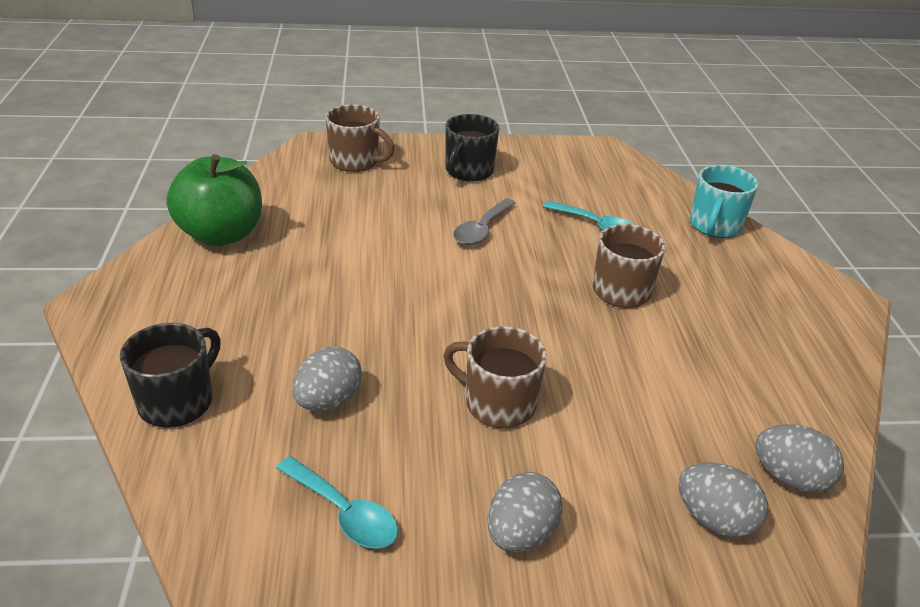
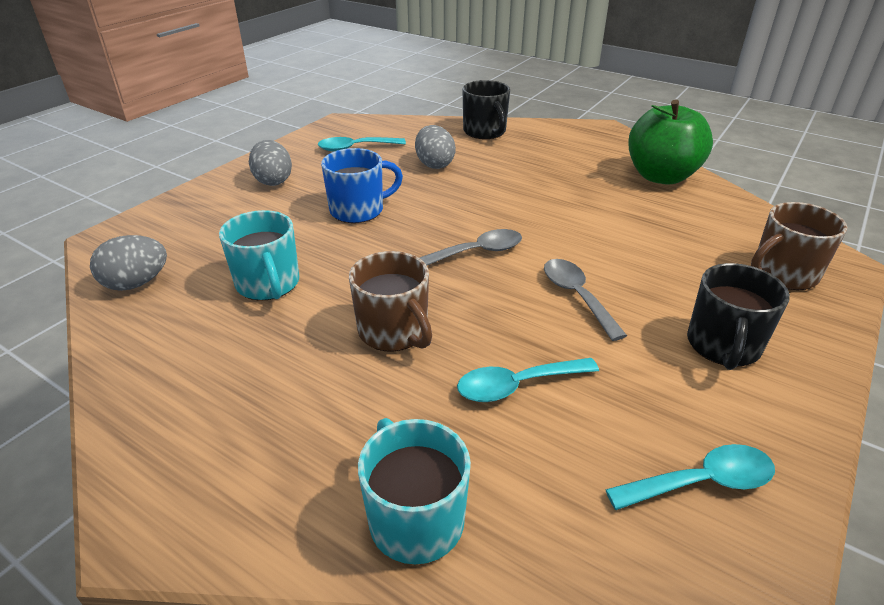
camera: 130 degrees right, 0 degrees up
(468, 171) = (723, 346): black mug -> black mug turned 135 degrees counterclockwise
(480, 292) = (477, 252): none -> grey spoon
(498, 403) = (358, 210): brown mug -> blue mug
(582, 164) = (701, 482): none -> turquoise spoon
(670, 386) = (268, 284): none -> turquoise mug
(714, 520) = (175, 237): grey egg -> none

